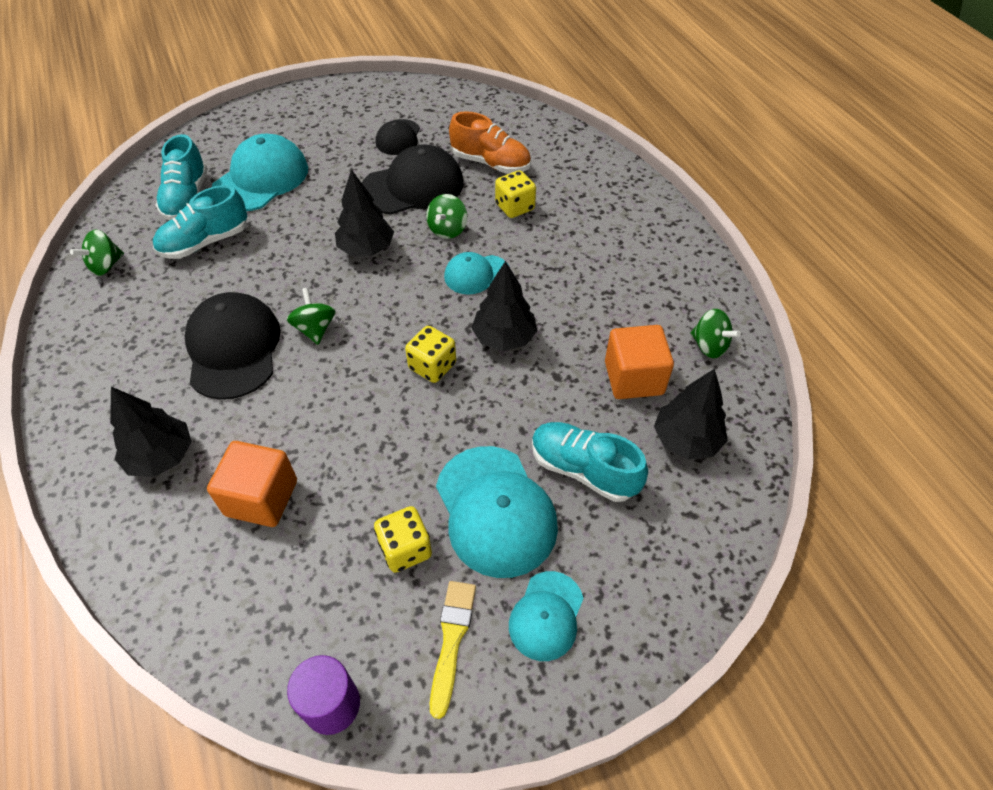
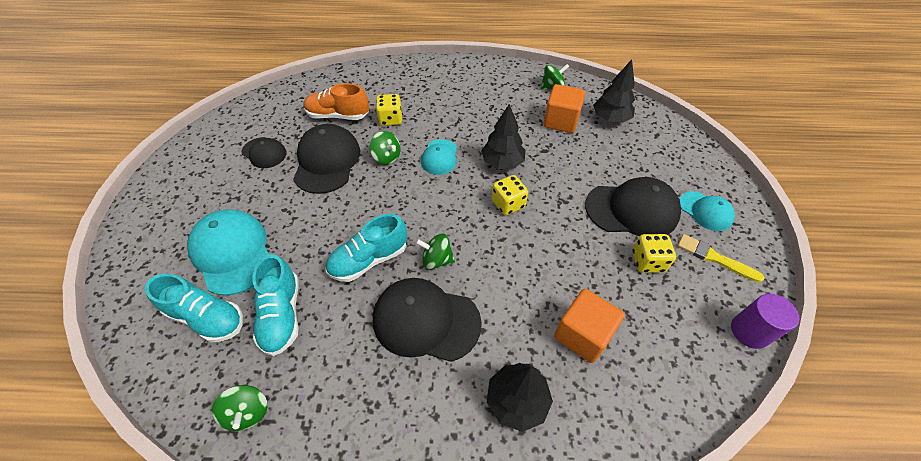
camera: 65 degrees left, 0 degrees up
(366, 249) = (373, 206): black tree -> none
(491, 163) = (338, 116): orange shoe -> orange shoe turned 135 degrees counterclockwise
(495, 510) = (632, 210): turquoise cap -> black cap
(583, 470) = (616, 163): turquoise shoe -> turquoise shoe (369, 260)

